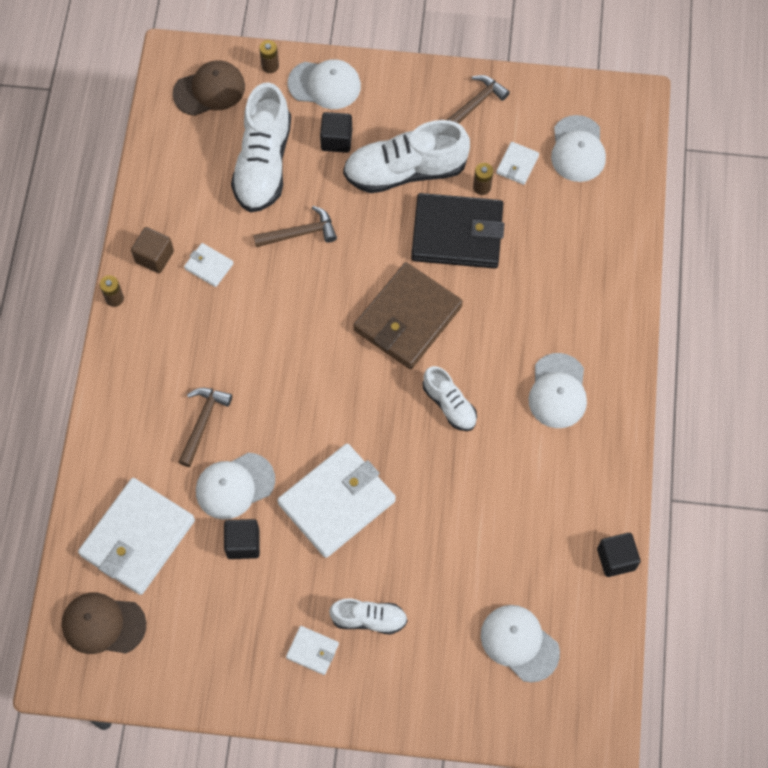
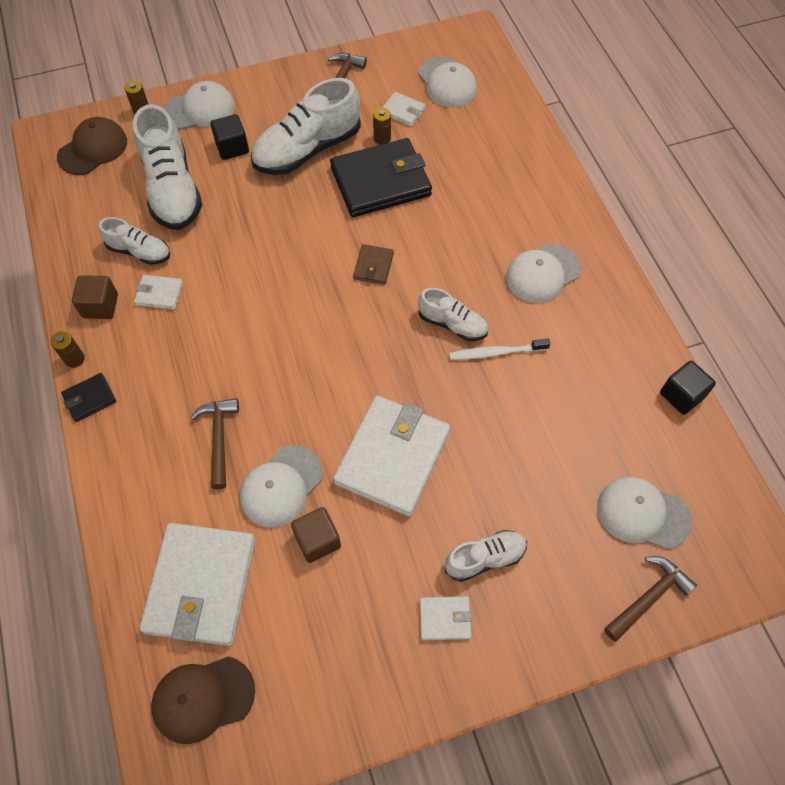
camera: 25 degrees left, 5 degrees down
(113, 340) = (90, 398): none -> black wallet
(208, 216) = (139, 251): none -> white shoe
(243, 543) = (317, 540): black cube -> brown cube
(300, 233) = (236, 233): brown hammer -> brown hammer (648, 597)
(407, 318) = (373, 266): brown wallet -> brown wallet, size x0.45
(474, 448) = (496, 352): none -> white toothbrush
(517, 164) = (403, 111): white wallet -> white wallet turned 60 degrees counterclockwise
(558, 391) = (542, 273): white cap -> white cap turned 75 degrees clockwise

